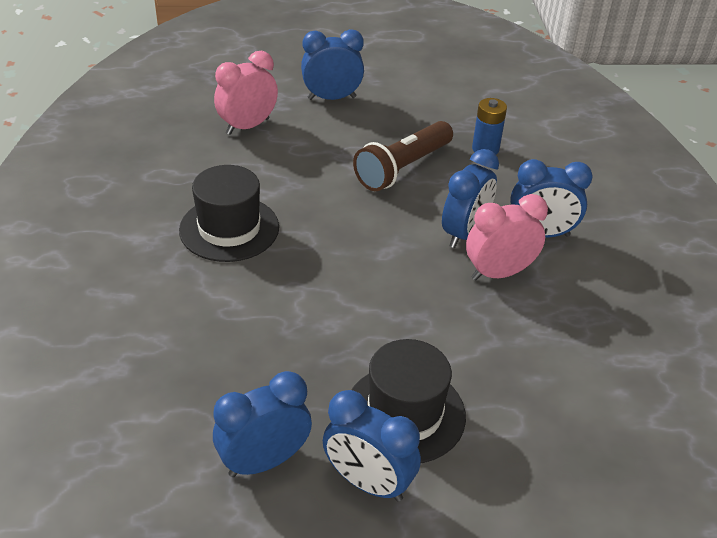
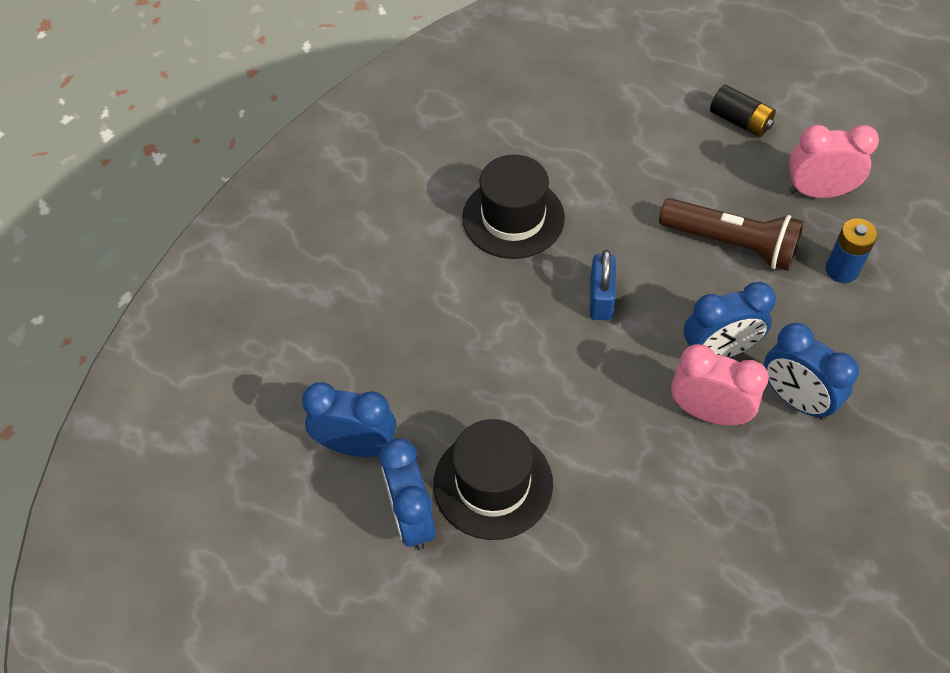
camera: 45 degrees right, 15 degrees up
(247, 126) = (627, 113): pink clock -> pink clock (818, 192)
(331, 98) = (740, 121): blue clock -> black battery
(351, 245) = (600, 298): none -> blue padlock
(403, 168) = (731, 244): brown flashlight -> brown flashlight turned 150 degrees counterclockwise

